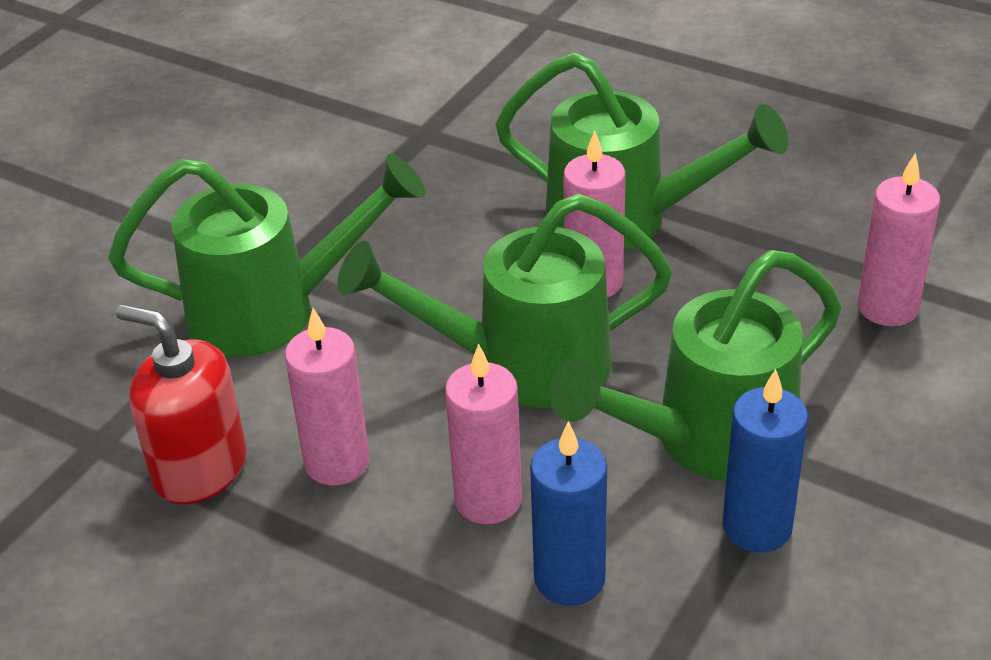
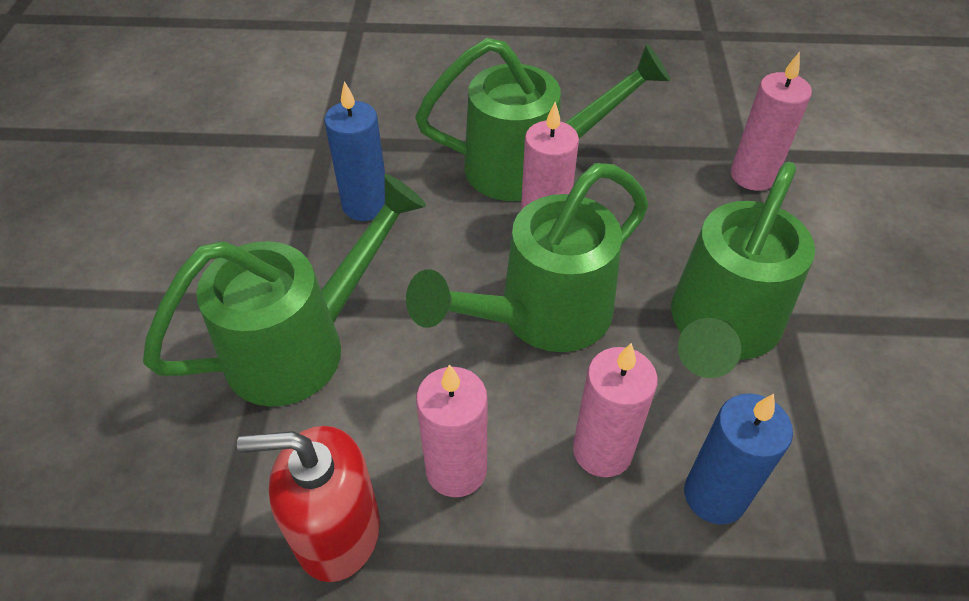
camera: 30 degrees left, 10 degrees up
(757, 527) = (806, 386): blue candle -> blue candle (365, 205)

